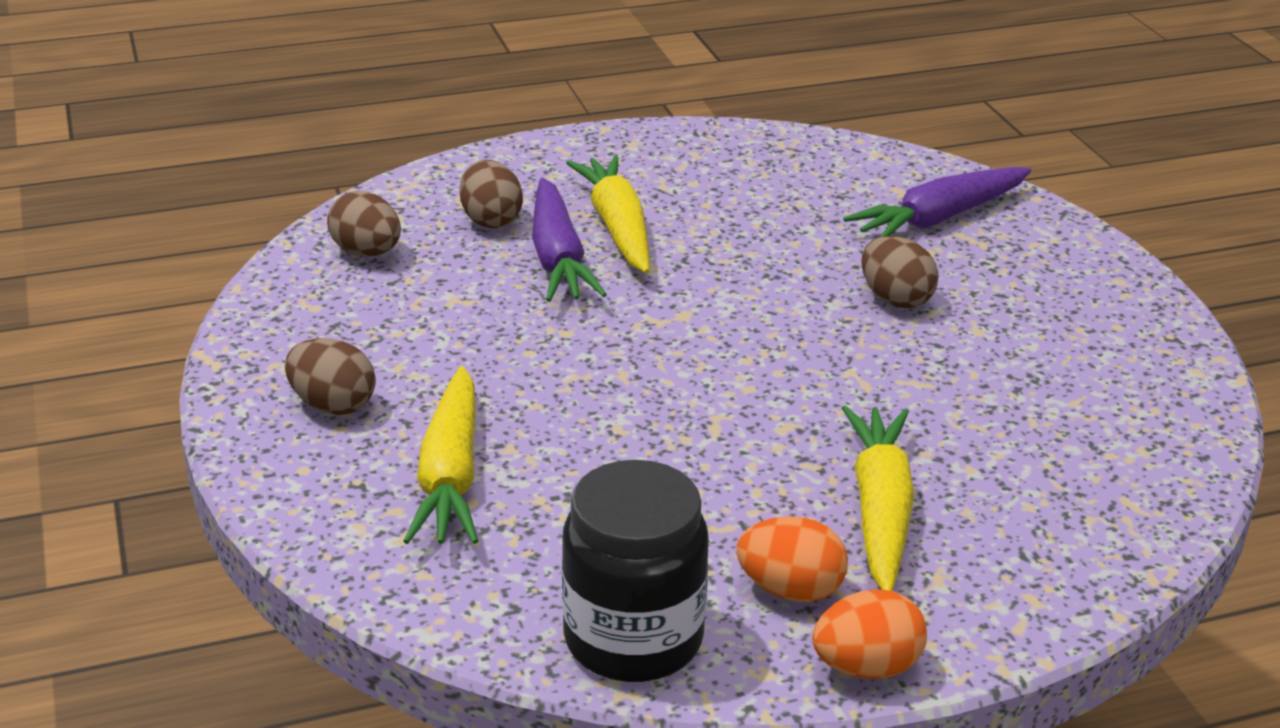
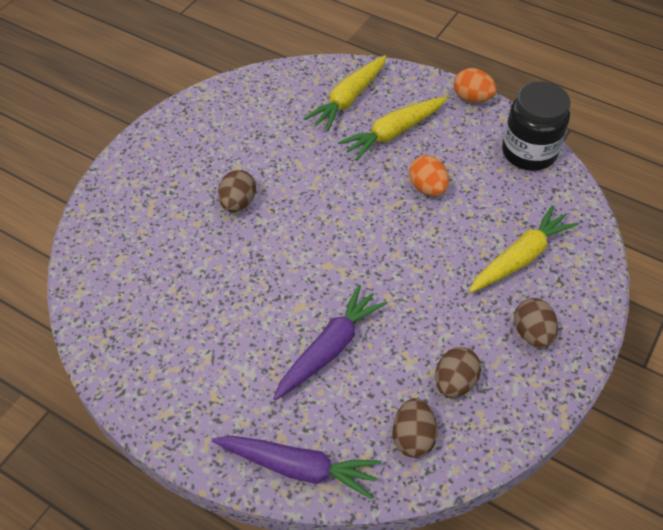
camera: 130 degrees left, 20 degrees up
(491, 220) = (323, 409): brown egg -> brown egg (454, 382)
(617, 227) = (274, 346): yellow carrot -> yellow carrot (348, 99)
(790, 590) = (460, 131): orange egg -> orange egg (427, 188)
(939, 218) = (139, 228): purple carrot -> purple carrot (298, 467)

